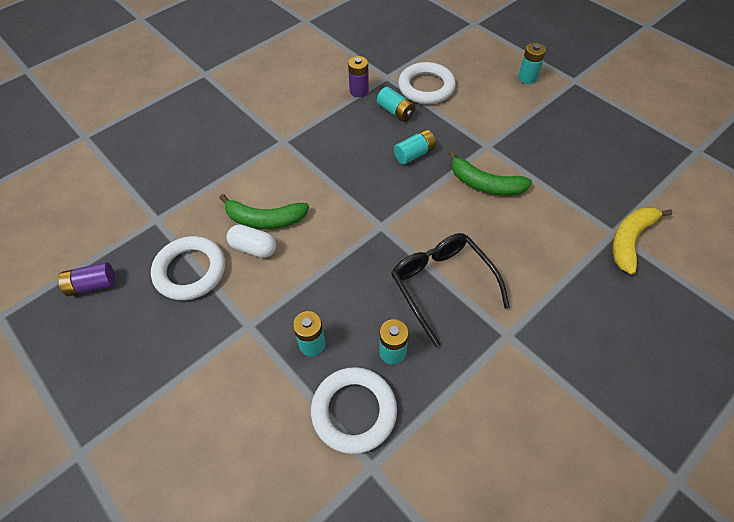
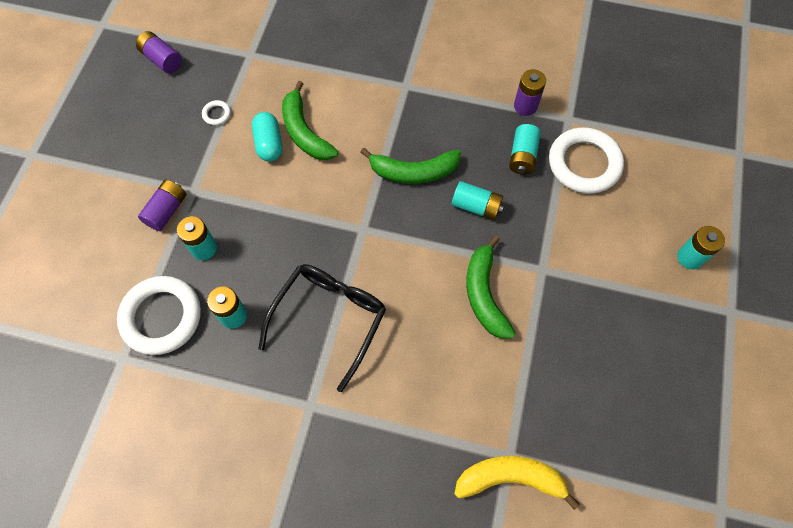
camera: 55 degrees right, 10 degrees up
(190, 271) = (217, 114): white ring -> white ring, size x0.40
(251, 356) = (167, 210): none -> purple battery
(254, 248) = (269, 144): white capsule -> turquoise capsule
(358, 173) = (413, 172): none -> green banana

